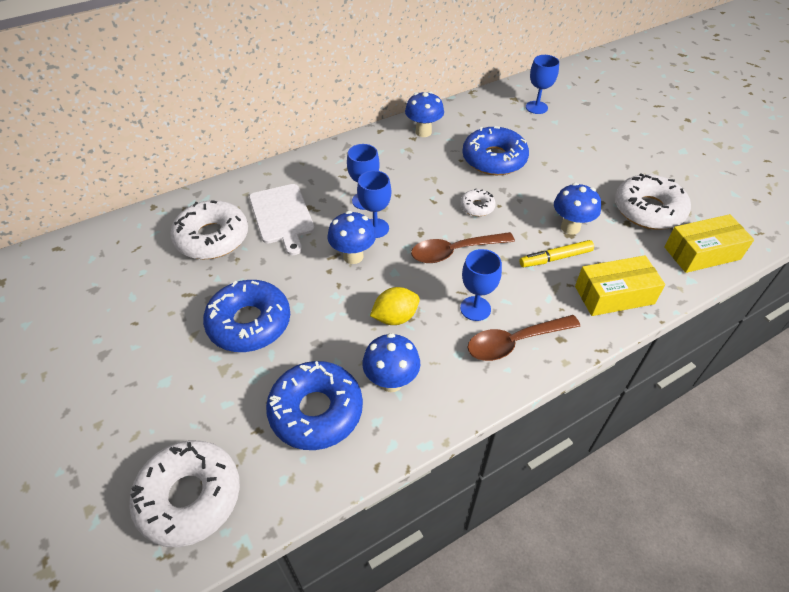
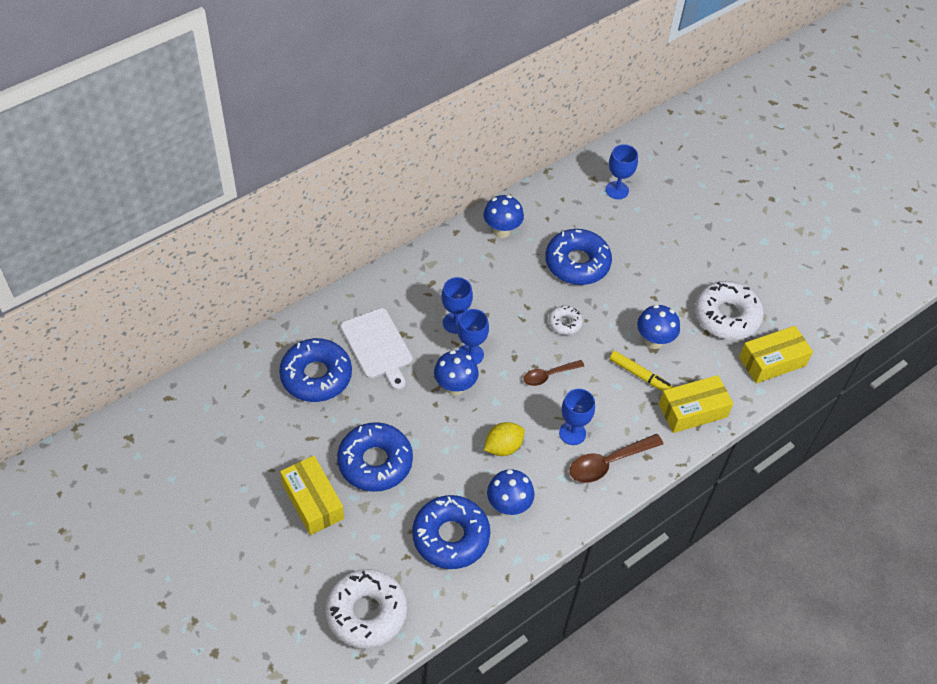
camera: 10 degrees left, 5 degrees up
(168, 359) = (313, 501): none -> yellow box
(212, 238) = (316, 376): white donut -> blue donut
(455, 251) = (549, 375): brown spoon -> brown spoon, size x0.65
(555, 258) = (640, 376): yellow marker -> yellow marker turned 120 degrees counterclockwise

